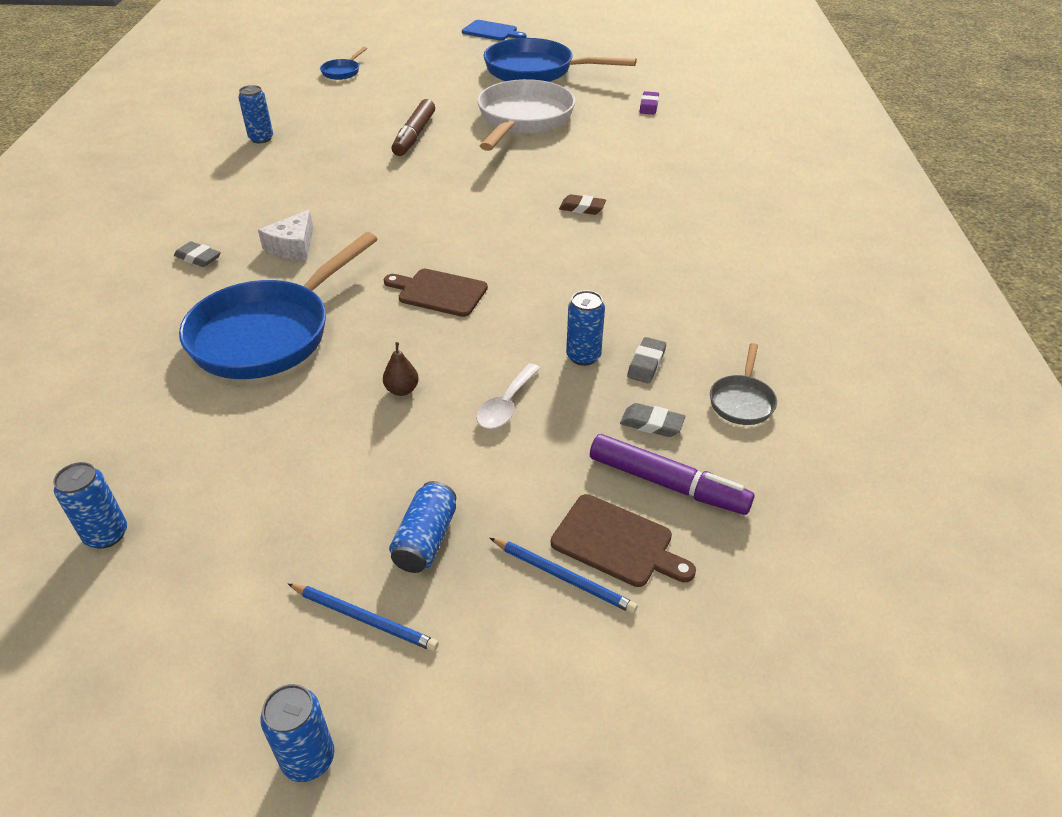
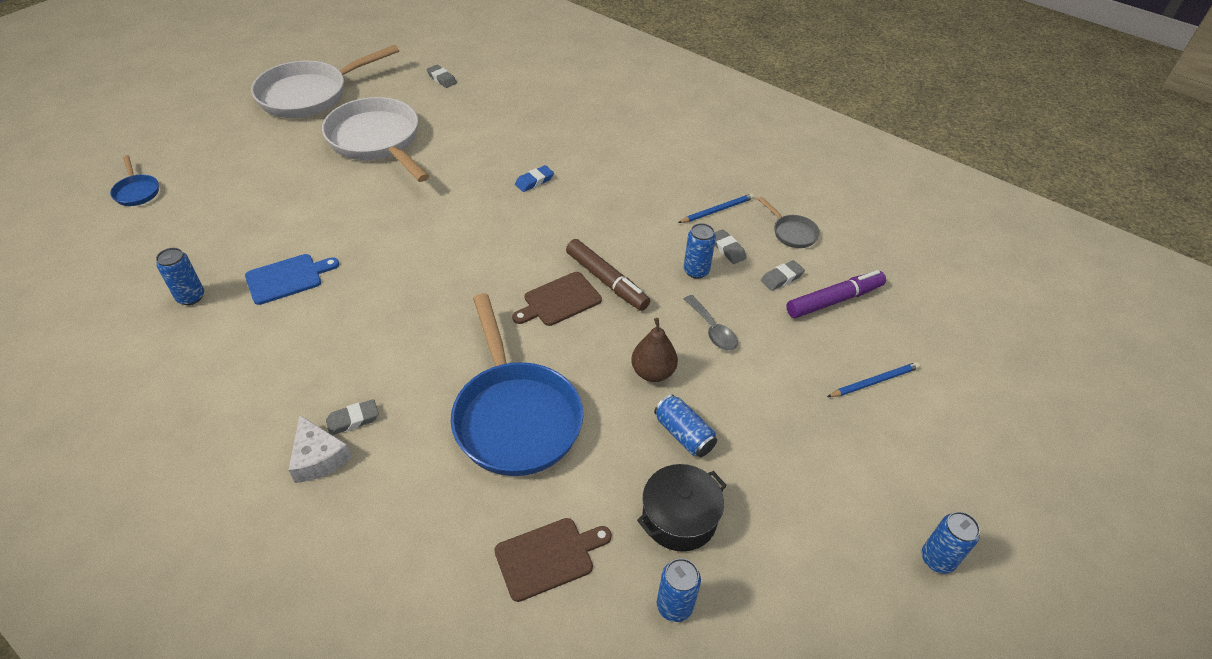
camera: 55 degrees left, 5 degrees up
(220, 491) = (679, 518): none -> black pot
(293, 246) = (405, 352): white cheese -> white cheese (318, 457)
(364, 618) = (849, 487): blue pencil -> blue pencil (717, 210)
(402, 390) = (653, 372): brown pear -> brown pear, size x1.59
(414, 135) = (320, 206): brown marker -> brown marker (606, 281)
(425, 539) = (804, 428): blue can -> blue can (684, 434)
(492, 31) = (203, 78): blue cutting board -> blue cutting board (287, 278)
(506, 405) = (712, 330): white spoon -> grey spoon
(536, 71) = (310, 95): blue pan -> white pan
(582, 208) = (534, 181): brown eraser -> blue eraser
(617, 542) = (864, 346): brown cutting board -> brown cutting board (548, 557)
(649, 106) = (442, 79): purple eraser -> grey eraser

